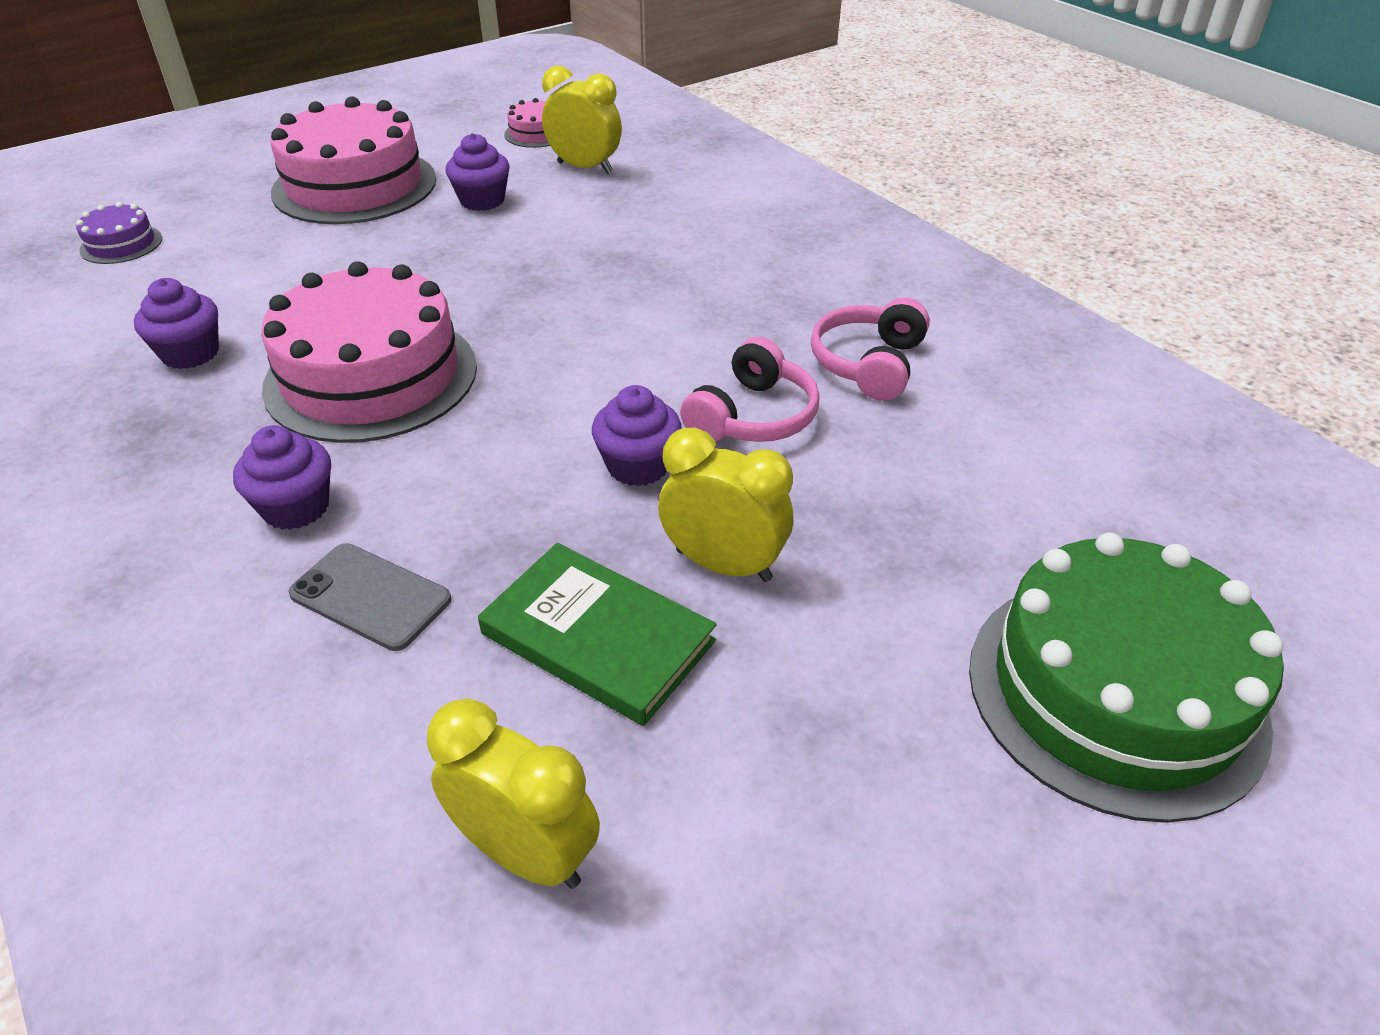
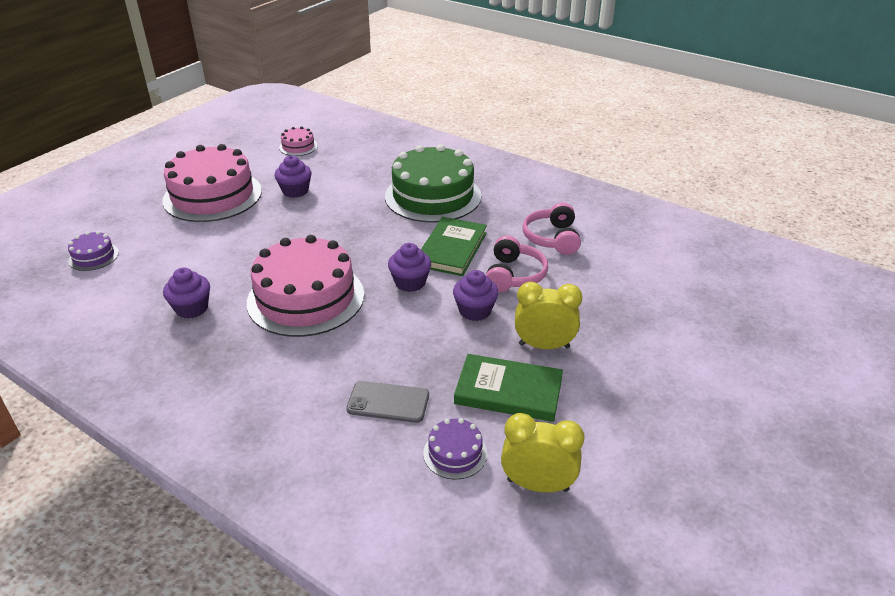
camera: 20 degrees left, 5 degrees down
(296, 507) = (317, 371): purple cupcake -> purple cupcake (410, 282)
(416, 733) = (455, 453): none -> purple cake
(585, 168) = (340, 162): yellow clock -> none
(671, 346) = (451, 249): none -> green book
(1115, 692) = (733, 355): green cake -> green cake (433, 196)

